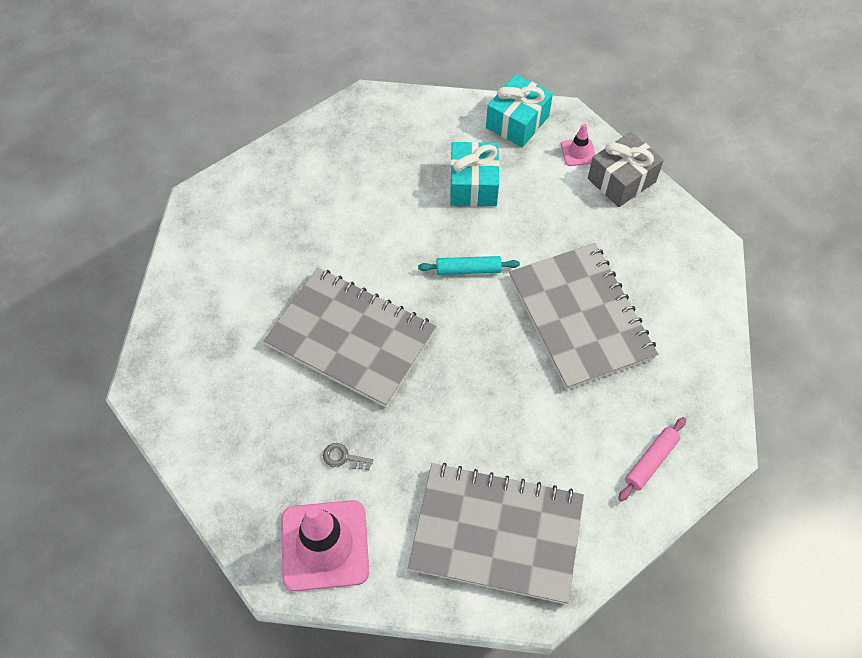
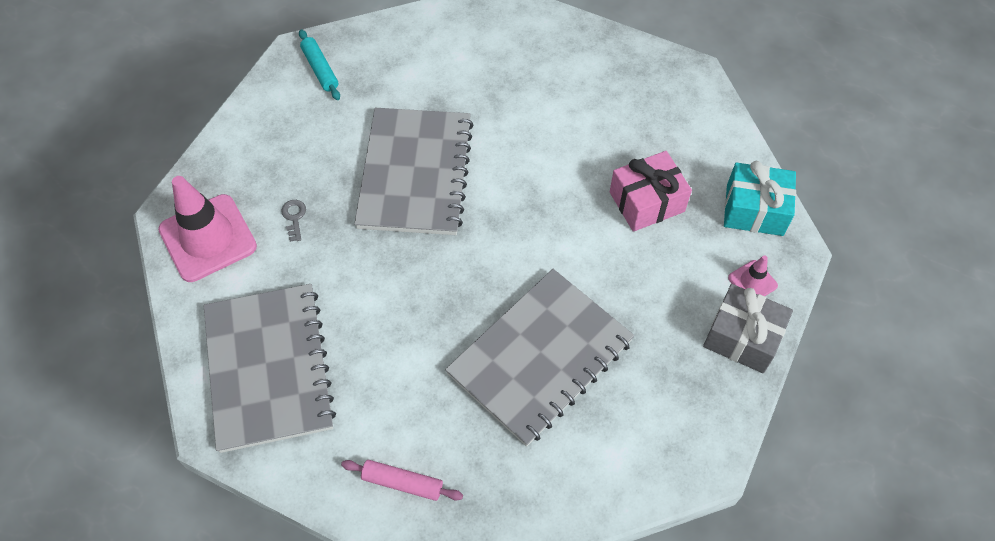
camera: 65 degrees right, 0 degrees up
(468, 270) = (541, 237): turquoise rolling pin -> turquoise rolling pin (320, 69)
(473, 185) = (646, 202): turquoise gift -> pink gift

